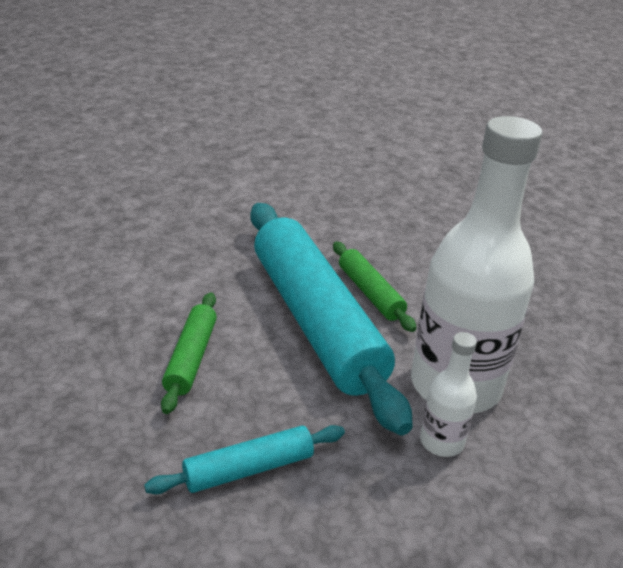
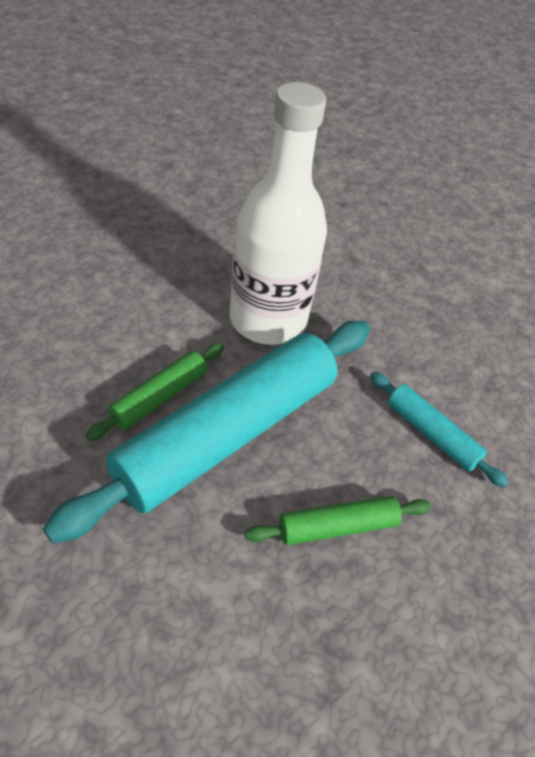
camera: 115 degrees left, 15 degrees up
(441, 442) = (333, 323): white bottle -> none

